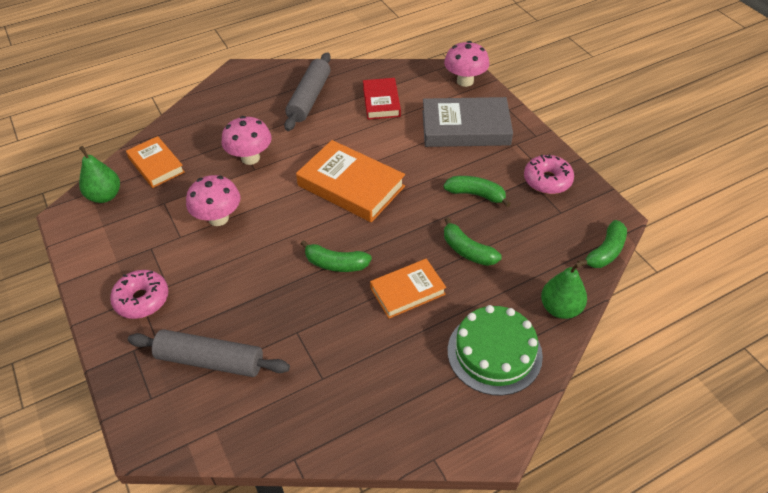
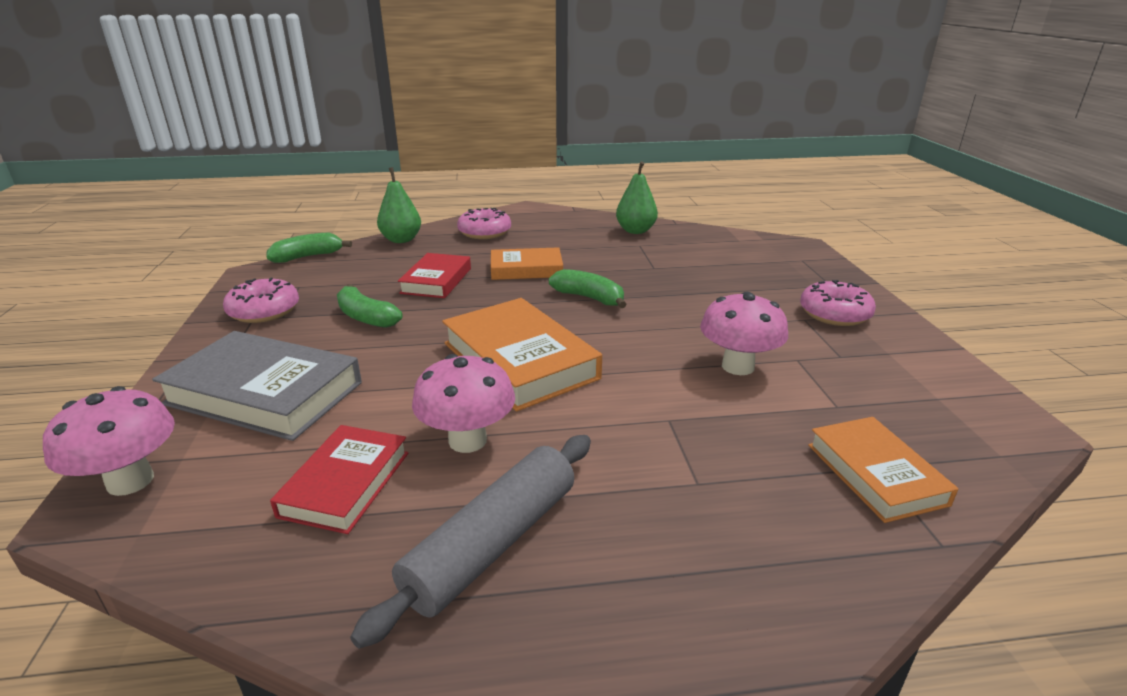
camera: 160 degrees left, 20 degrees down
(105, 196) = (962, 441): green pear -> green pear (635, 231)
(210, 360) = (744, 267): grey rolling pin -> none
(250, 158) = (673, 439): pink mushroom -> pink mushroom (467, 440)
(467, 250) = (436, 281): green banana -> red book
(494, 353) = (484, 232): green cake -> pink donut

